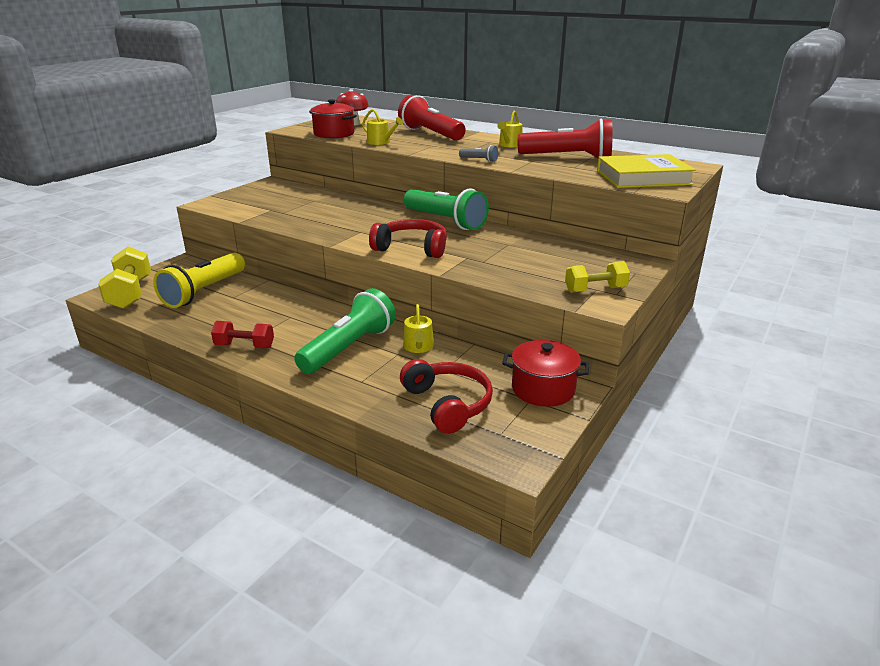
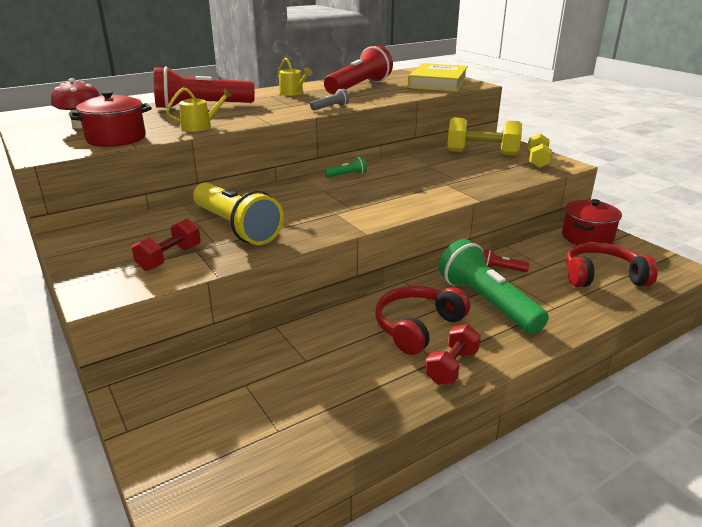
camera: 65 degrees left, 0 degrees up
(130, 293) = (205, 464): yellow dumbbell -> yellow dumbbell (482, 153)
(204, 291) = (267, 384): yellow flashlight -> yellow flashlight (236, 227)
(256, 207) = (169, 258): none -> red dumbbell
(412, 248) = (406, 199): red headphones -> red headphones (417, 327)
(418, 347) = (501, 269): yellow watering can -> red flashlight
(445, 221) = (347, 175): green flashlight -> green flashlight, size x0.42

